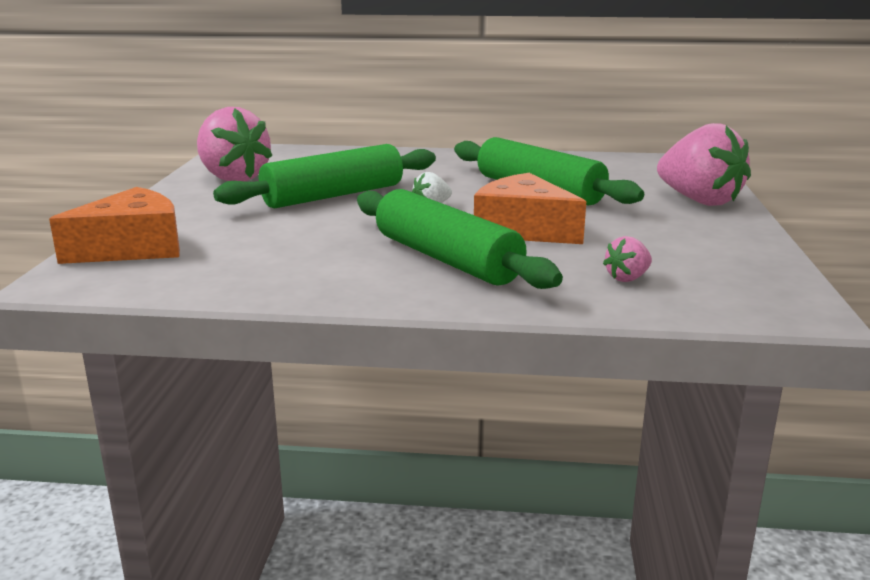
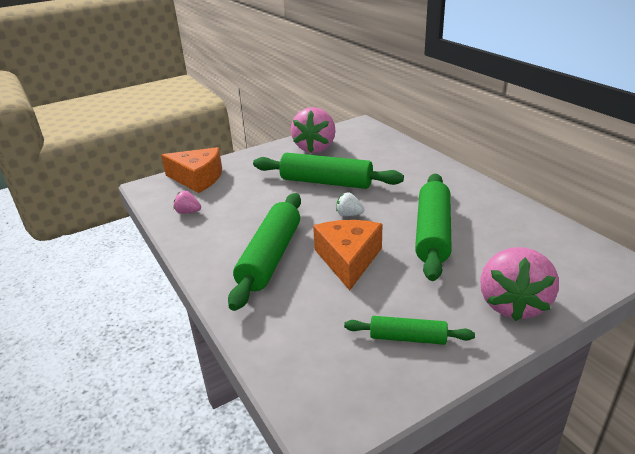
camera: 55 degrees right, 10 degrees up
(627, 278) = (308, 330): pink strawberry -> pink strawberry (188, 212)
(699, 245) = (407, 338): none -> green rolling pin

